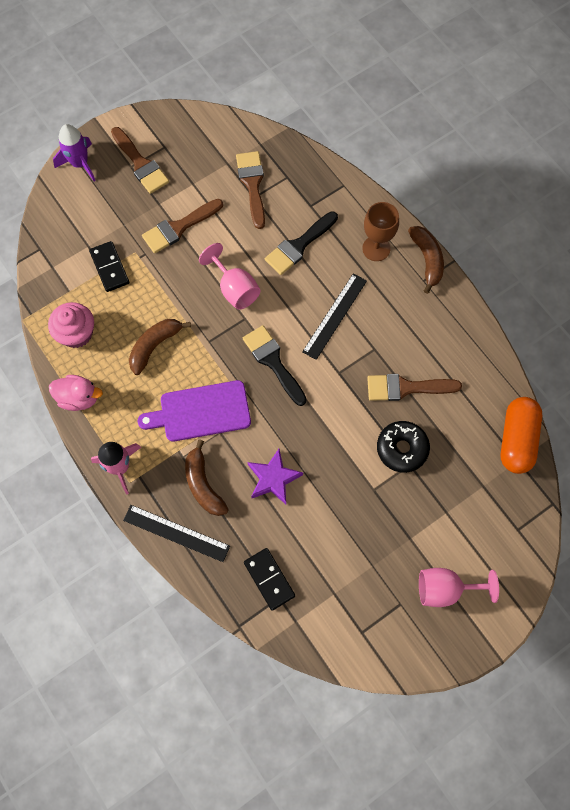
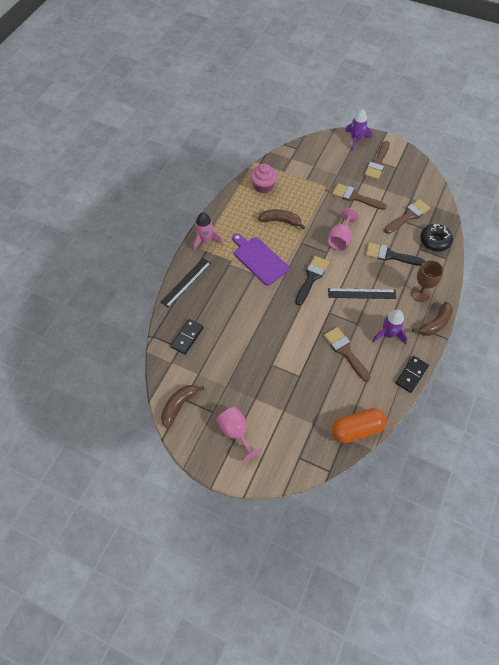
camera: 60 degrees right, 10 degrees down
(79, 398) = (230, 204): pink duck -> none
(109, 268) = (309, 180): black domino -> black domino (411, 375)
(176, 533) = (186, 282): black ruler -> black ruler turned 45 degrees clockwise
(203, 485) = (220, 281): brown banana -> brown banana (179, 406)
(273, 478) = (245, 311): purple star -> none
(402, 449) = (306, 367): black donut -> black donut (435, 241)
(411, 322) = (388, 334): none -> purple rocket

